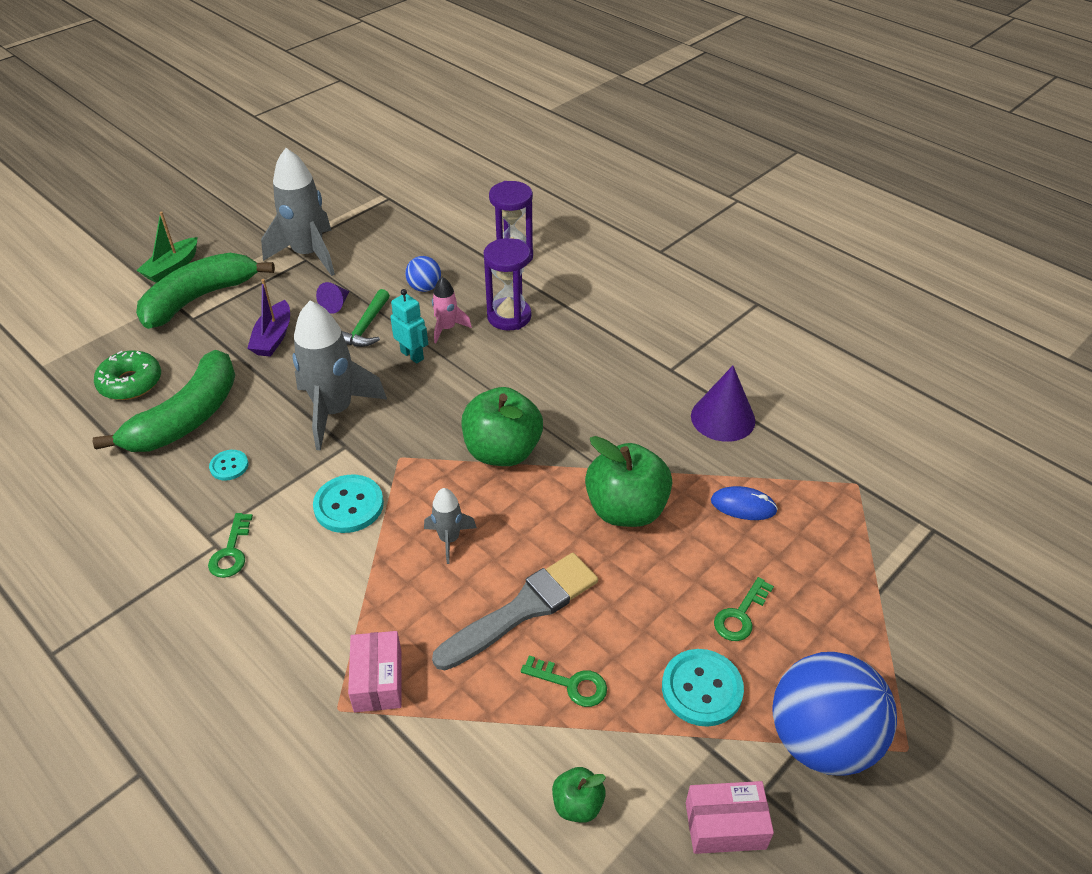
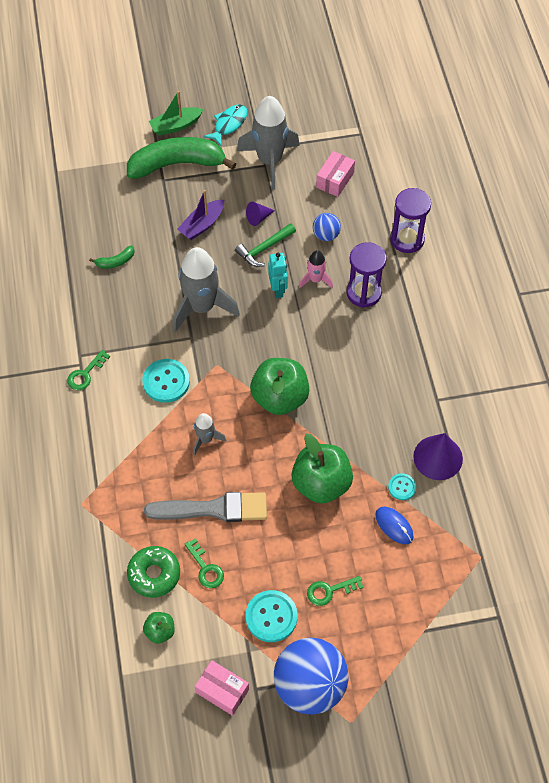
camera: 35 degrees right, 15 degrees up
(131, 383) = (98, 215): green donut -> green donut (154, 574)
(187, 417) = (115, 261): green banana -> green banana, size x0.41
(229, 466) = (118, 313): turquoise button -> turquoise button (402, 487)
(236, 243) = (229, 124): none -> turquoise fish
(378, 680) = (110, 501): pink box -> pink box (335, 180)

